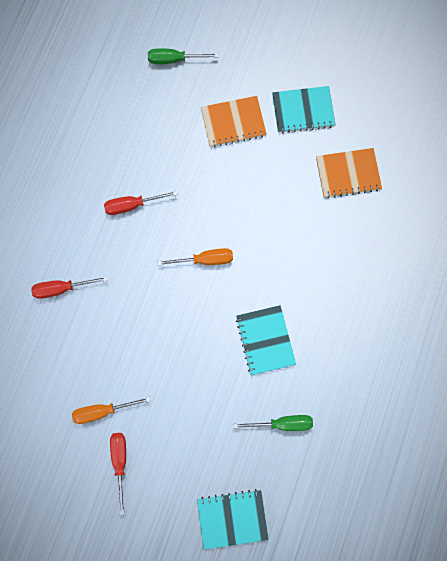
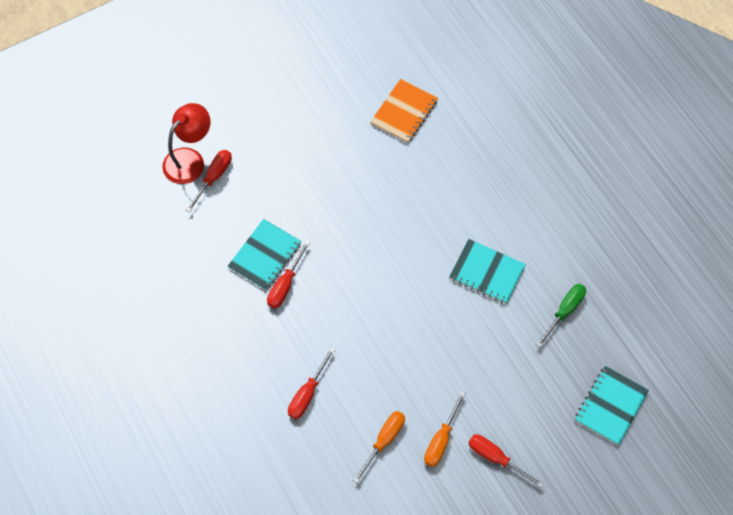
camera: 50 degrees left, 10 degrees down
(174, 60) = (190, 159): green screwdriver -> red lamp
(174, 87) = (214, 177): none -> red screwdriver
(205, 260) = (381, 266): orange screwdriver -> orange screwdriver (384, 441)
(233, 122) = (285, 158): orange notebook -> none
(303, 110) = (323, 103): turquoise notebook -> turquoise notebook (265, 255)

